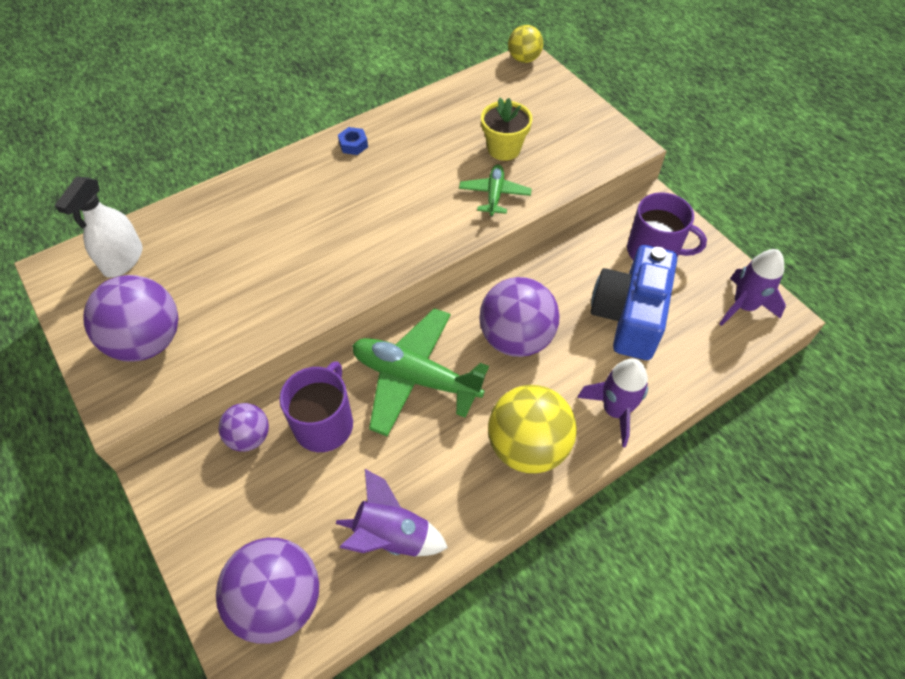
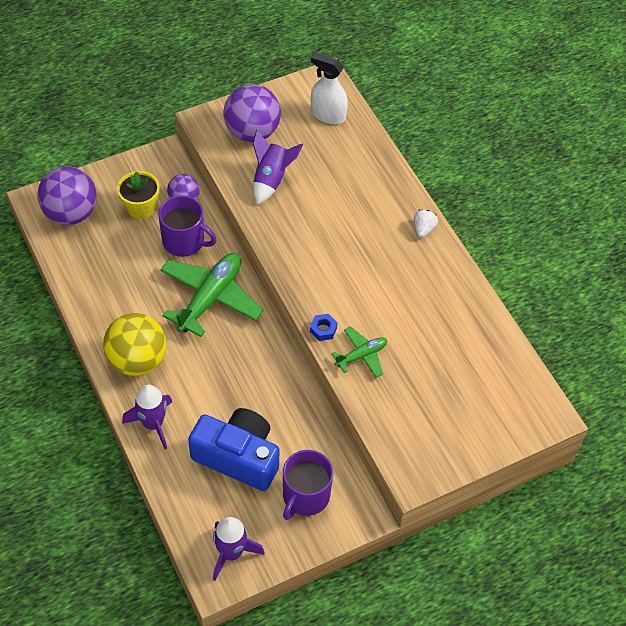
camera: 95 degrees right, 0 degrees up
(312, 157) = (423, 229): none -> white strawberry
(353, 145) = (436, 259): blue nut -> blue nut (323, 330)
(391, 536) = (94, 272): purple rocket -> purple rocket (271, 179)
(494, 195) = (361, 355): green plane -> green plane turned 45 degrees counterclockwise
(504, 149) = (419, 372): yellow flower pot -> yellow flower pot (141, 208)
(516, 338) = (232, 369): purple ball -> none
(524, 59) = (553, 413): yellow ball -> none

